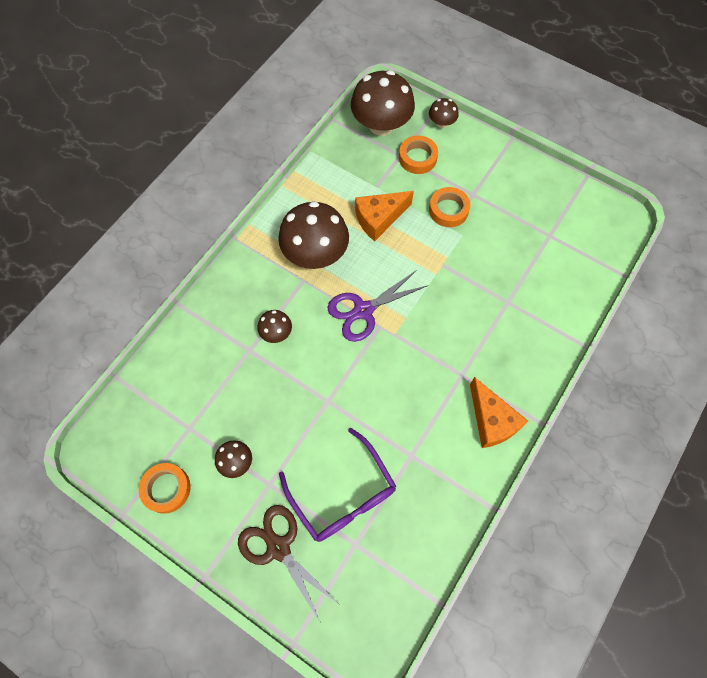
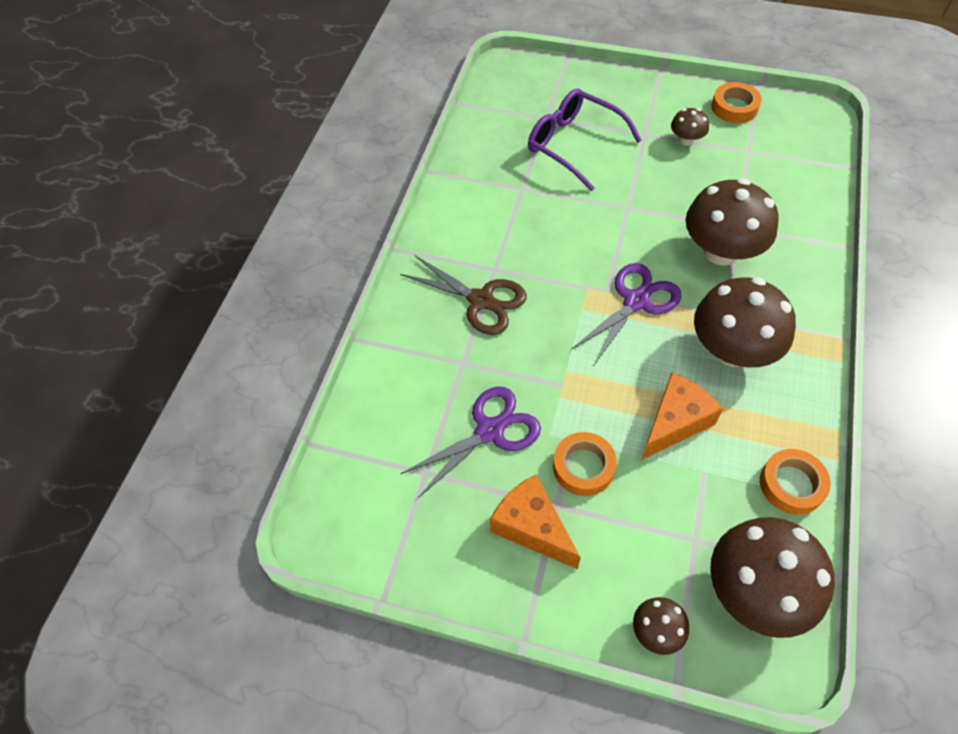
camera: 165 degrees right, 10 degrees down
(276, 332) = (721, 251): brown mushroom -> brown mushroom, size x2.10
(278, 548) = (611, 99): brown scissors -> brown scissors (481, 300)
(417, 158) = (666, 544): orange tape -> orange tape (791, 484)
(491, 421) = (449, 237): orange cheese -> orange cheese (532, 527)
(501, 249) = (490, 431): none -> purple scissors

